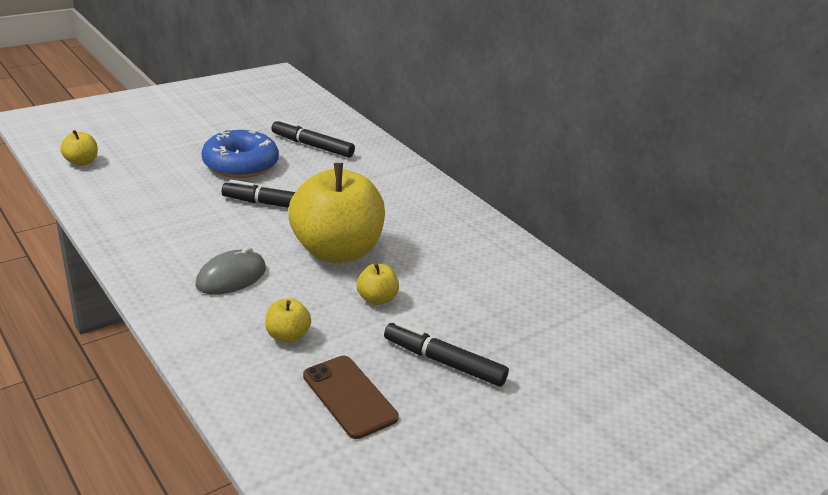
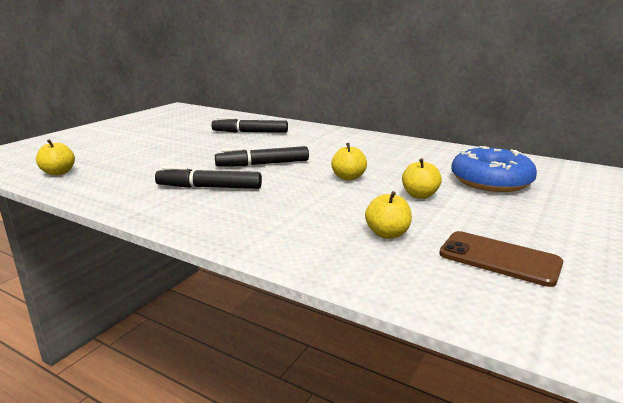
camera: 20 degrees left, 10 degrees down
(231, 277) = (286, 210): grey mouse -> none
(240, 164) = (206, 149): blue donut -> blue donut (491, 181)
(336, 251) = (348, 177): yellow apple -> yellow apple, size x0.41
(443, 362) = (526, 217): black marker -> black marker (209, 187)

